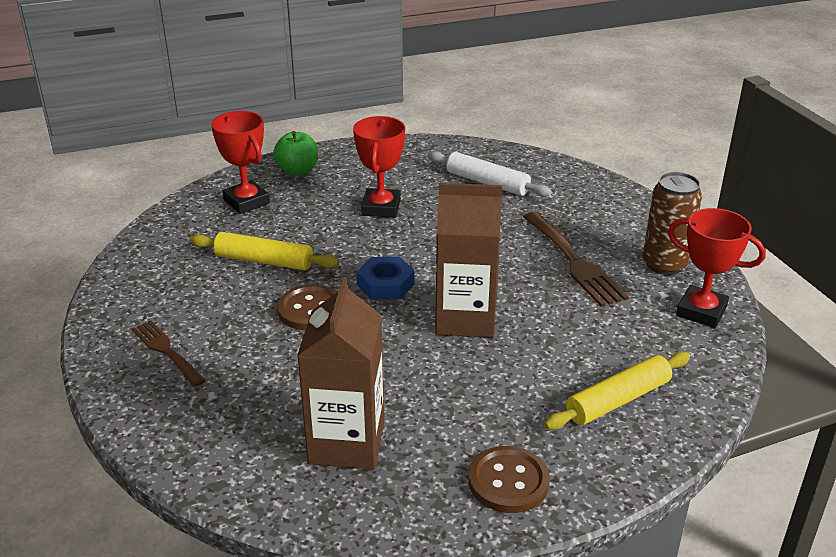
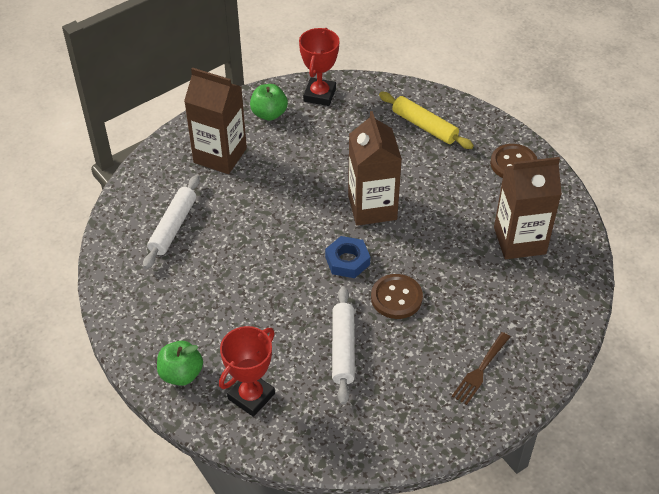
camera: 105 degrees left, 15 degrees up
(264, 261) = (343, 349): yellow rolling pin -> white rolling pin
(381, 208) = (235, 290): red trophy -> none
(573, 261) = (280, 160): brown fork -> none
(592, 221) = (220, 155): none -> brown carton
(664, 264) = (269, 114): brown can -> green apple

